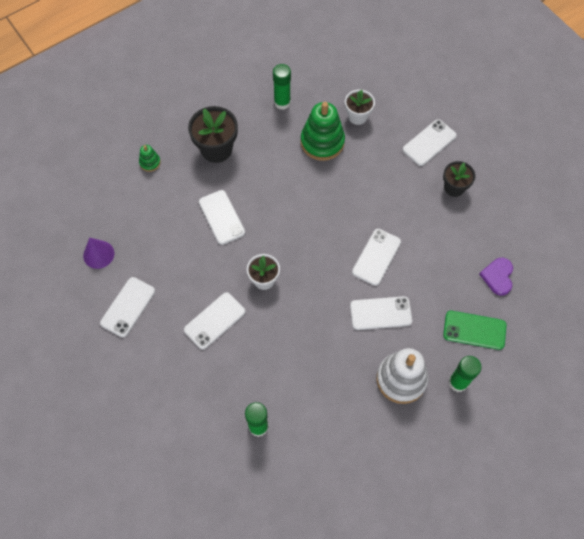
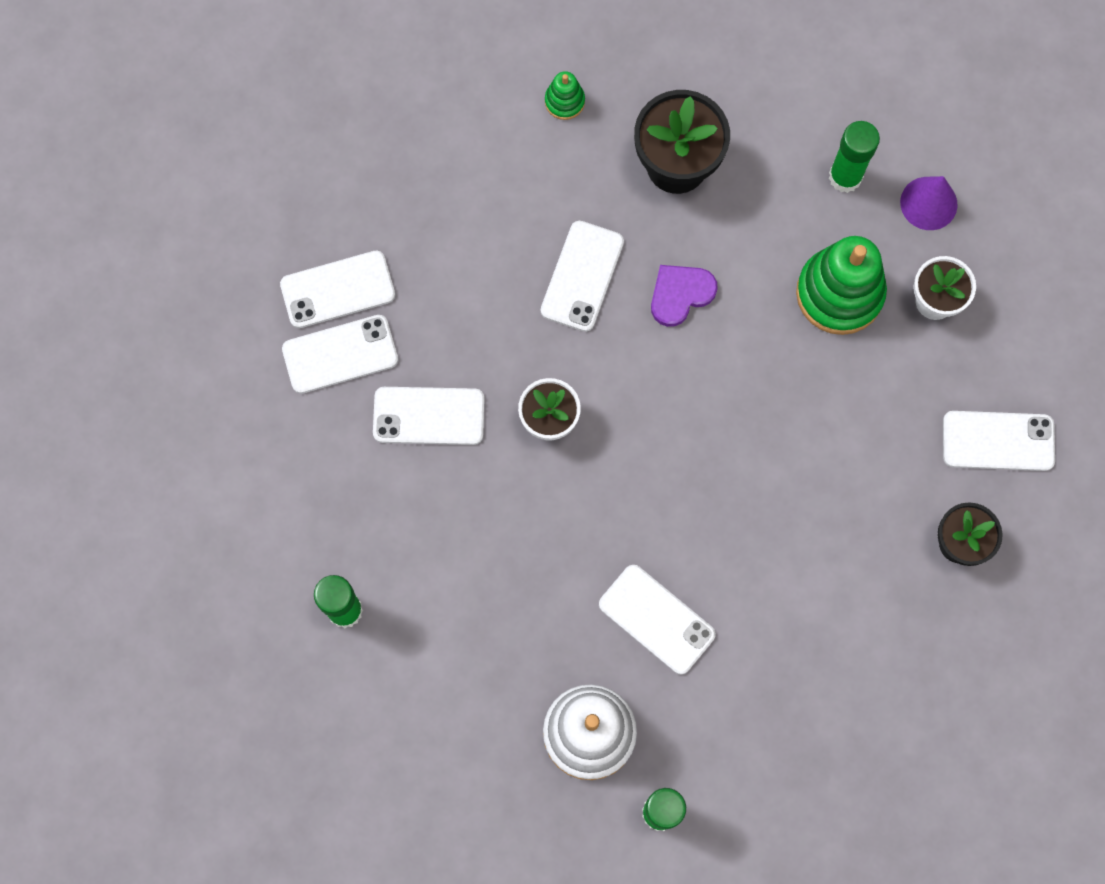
camera: 45 degrees right, 10 degrees up
(98, 254) = (370, 178): purple cone -> purple cone (928, 203)
(376, 257) = (735, 536): white phone -> white phone (340, 354)
(474, 330) = (759, 768): green phone -> none
(498, 277) = (876, 729): purple heart -> purple heart (680, 294)

